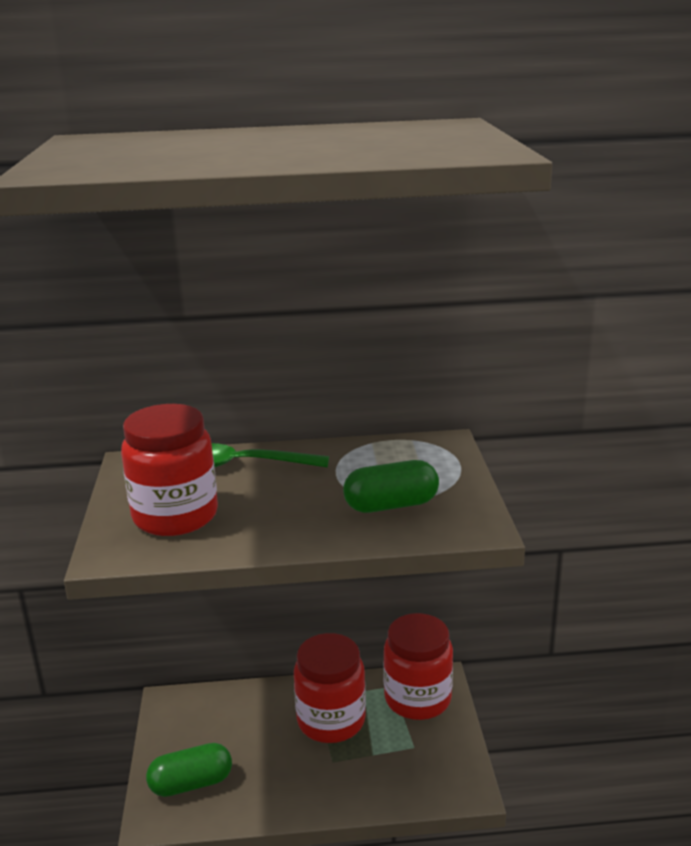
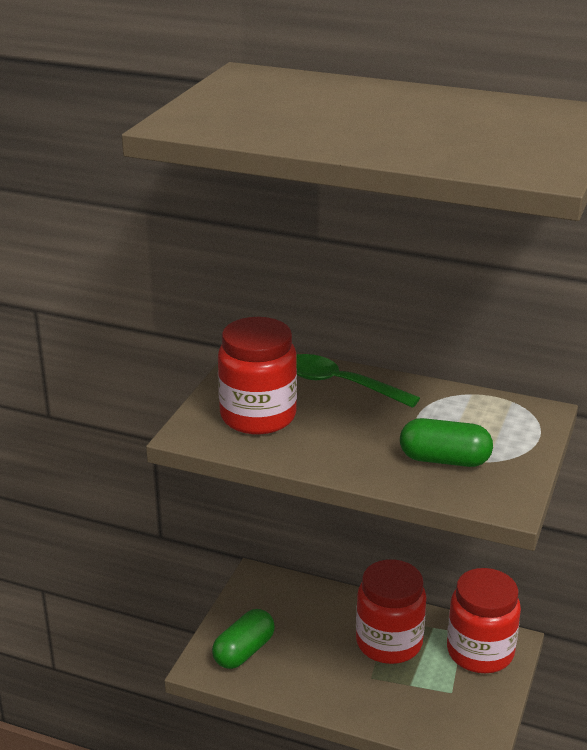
camera: 25 degrees right, 5 degrees up
(191, 783) = (244, 651): green capsule -> green capsule turned 60 degrees counterclockwise

